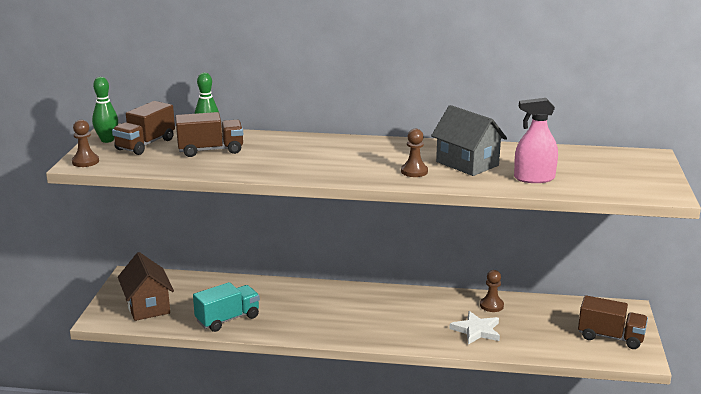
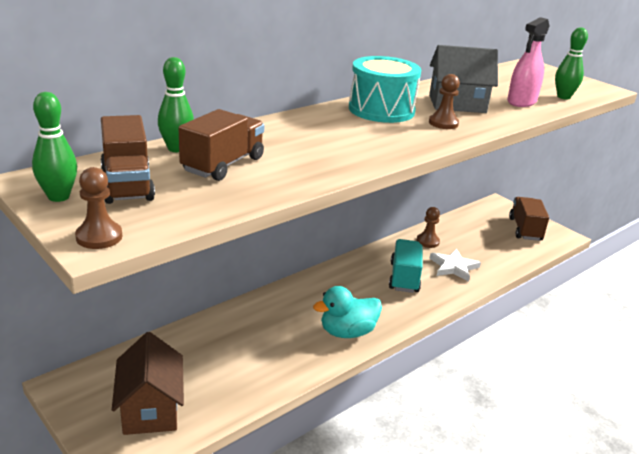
camera: 50 degrees left, 5 degrees up
(147, 306) = (150, 409): brown house -> brown house turned 60 degrees clockwise
(228, 319) = (260, 371): turquoise truck -> turquoise truck (404, 277)
(315, 327) = (347, 332): none -> turquoise duck
(392, 150) = (381, 110): none -> turquoise drum
(592, 187) = (563, 97): none -> green bowling pin
(610, 337) = (525, 229): brown truck -> brown truck turned 60 degrees counterclockwise

